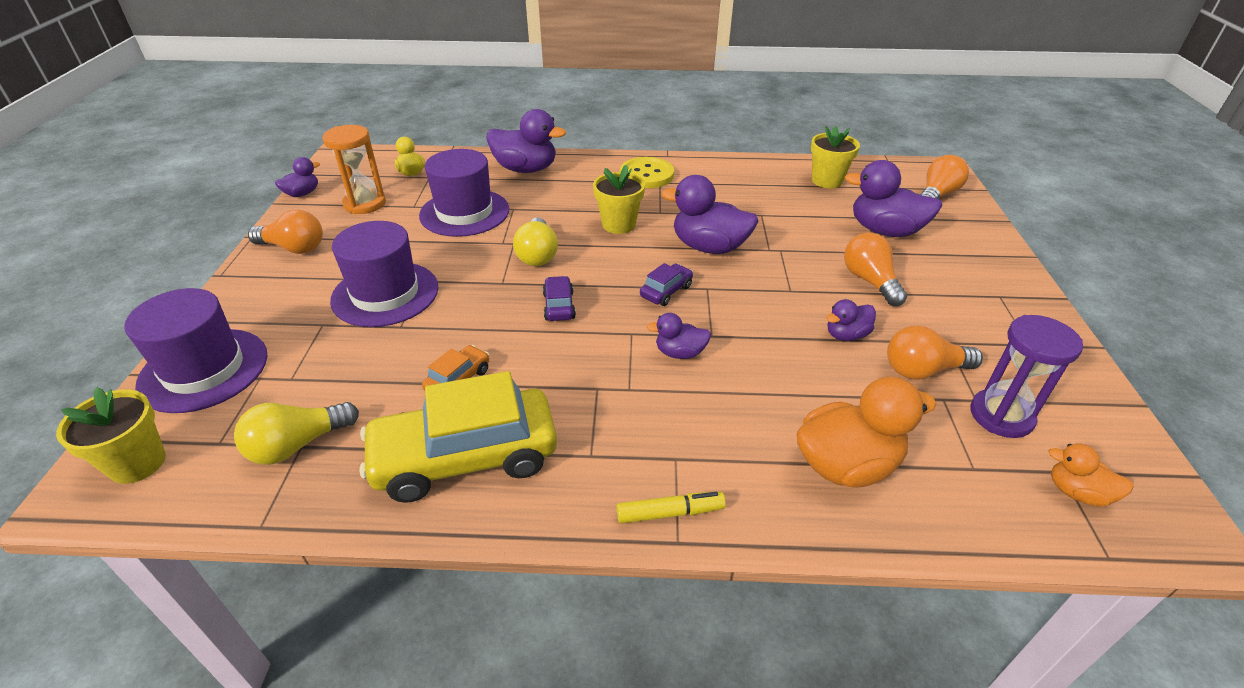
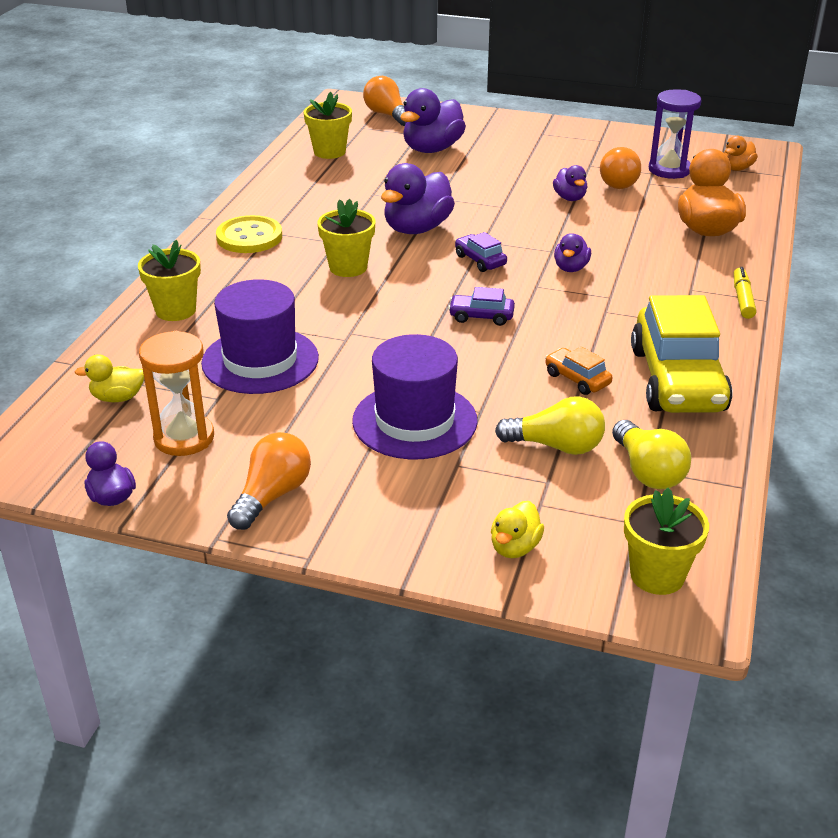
camera: 75 degrees left, 5 degrees down
(204, 369) = (515, 547): purple hat -> yellow duck
(525, 169) = (175, 310): purple duck -> yellow flower pot
(537, 254) = (382, 320): yellow light bulb -> yellow light bulb (556, 446)
(870, 281) = (503, 173): orange light bulb -> none

